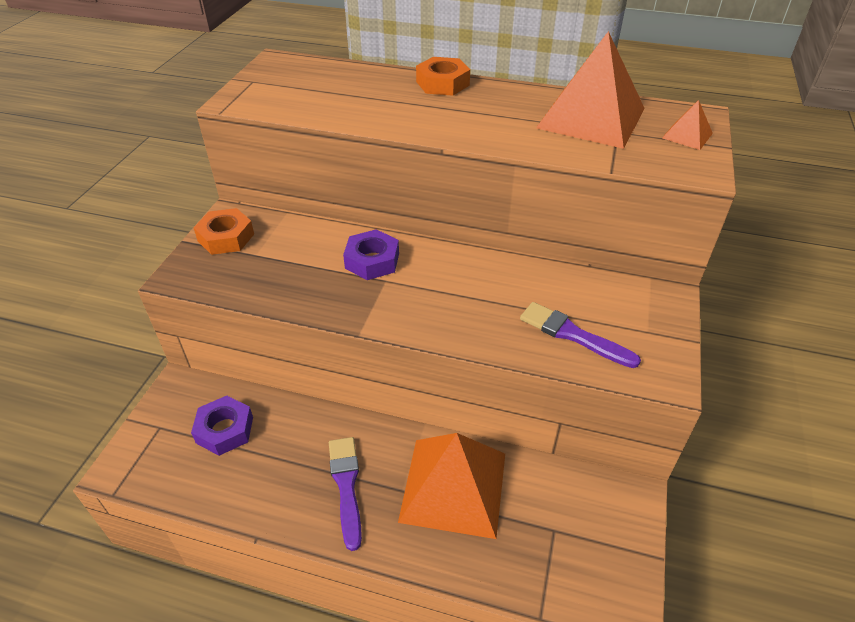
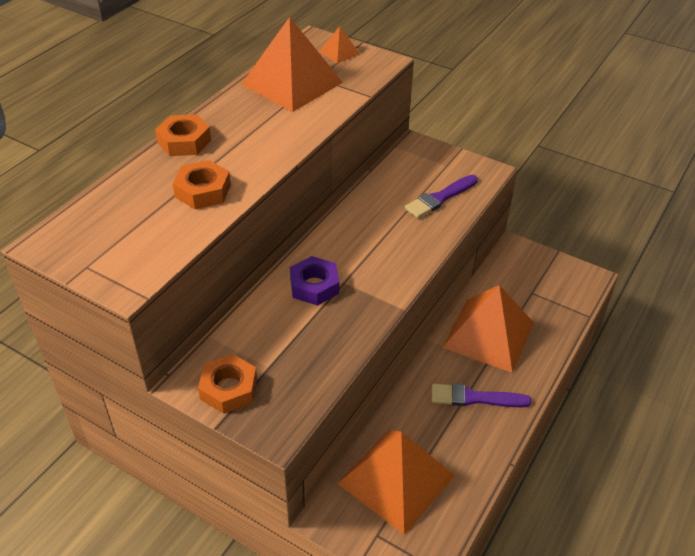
camera: 75 degrees left, 0 degrees up
(225, 430) = (396, 479): purple nut -> orange pyramid
(371, 107) = (203, 191): none -> orange nut

